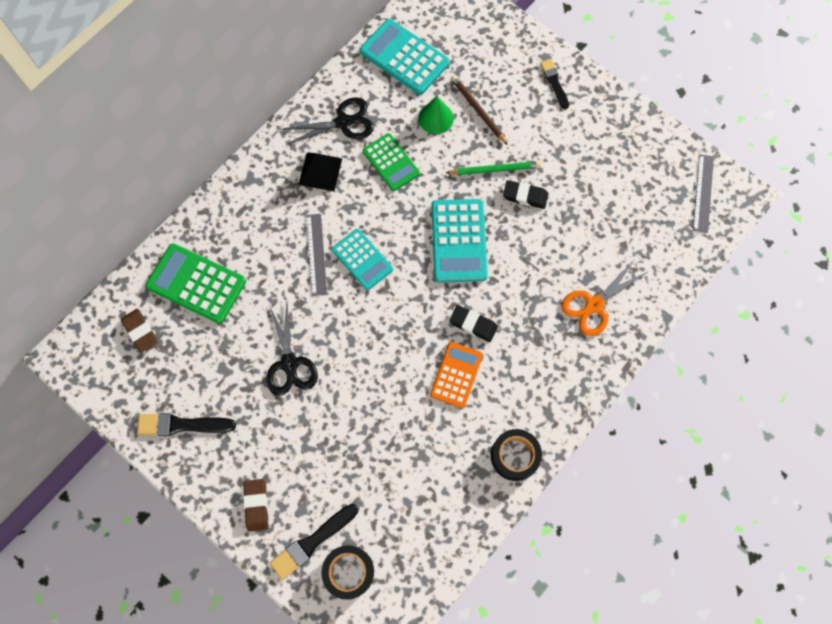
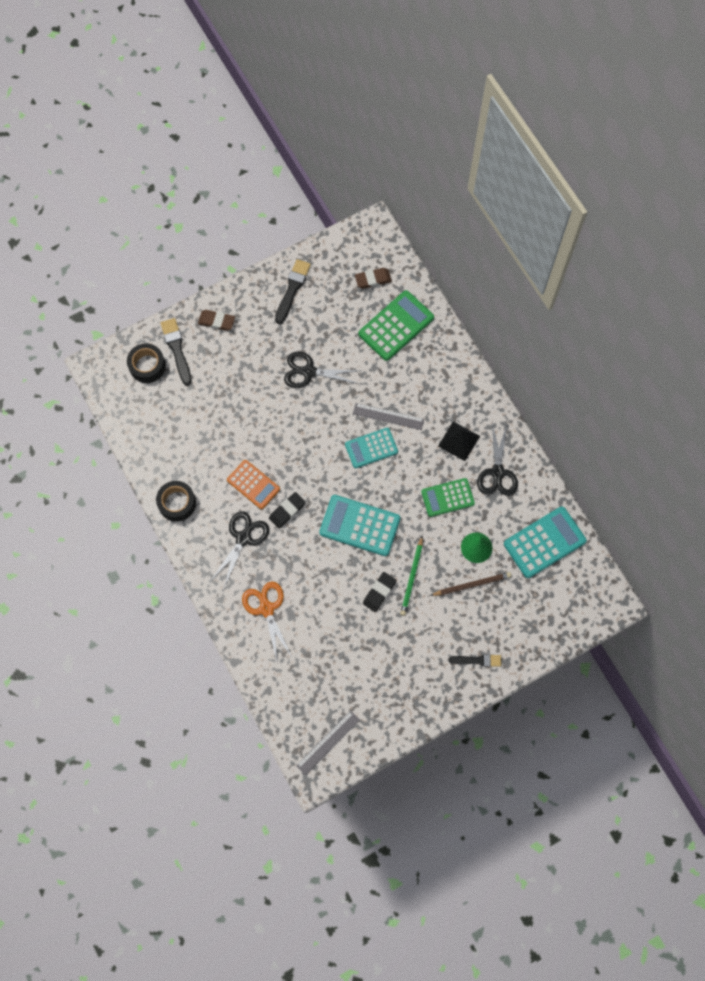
camera: 110 degrees right, 0 degrees up
(525, 361) = (243, 538): none -> black scissors
(703, 193) = (328, 742): grey ruler -> grey ruler turned 75 degrees counterclockwise

